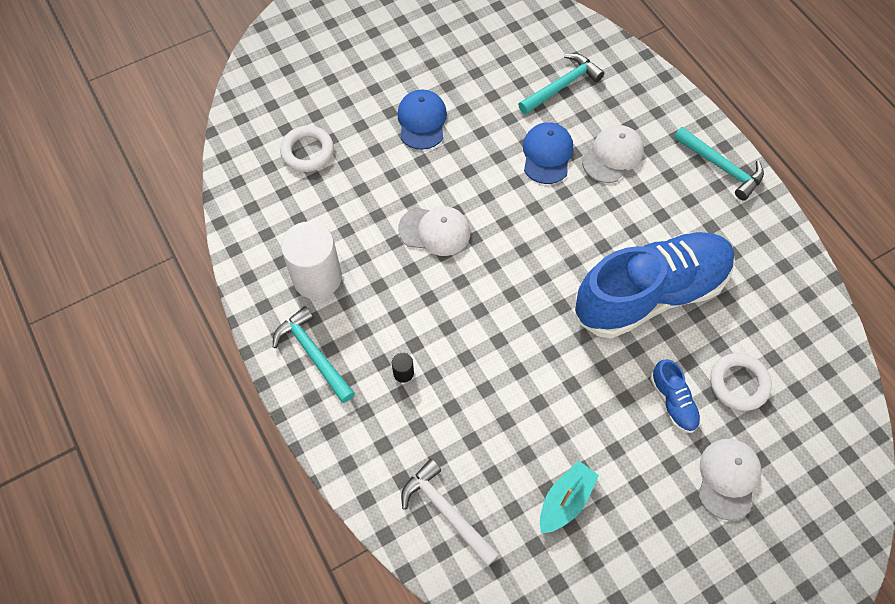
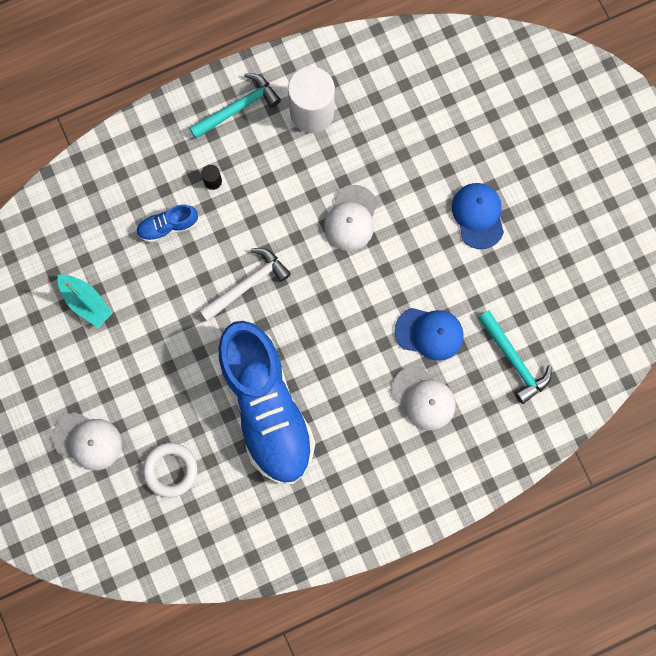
camera: 95 degrees right, 15 degrees up
(307, 151) = (449, 107): white ring -> none
(422, 121) = (478, 216): blue cap -> blue cap turned 105 degrees counterclockwise
(446, 511) = (90, 207): white hammer -> white hammer (248, 284)
(673, 401) = (160, 408): blue shoe -> blue shoe (168, 226)
(721, 167) = (401, 506): turquoise hammer -> none

